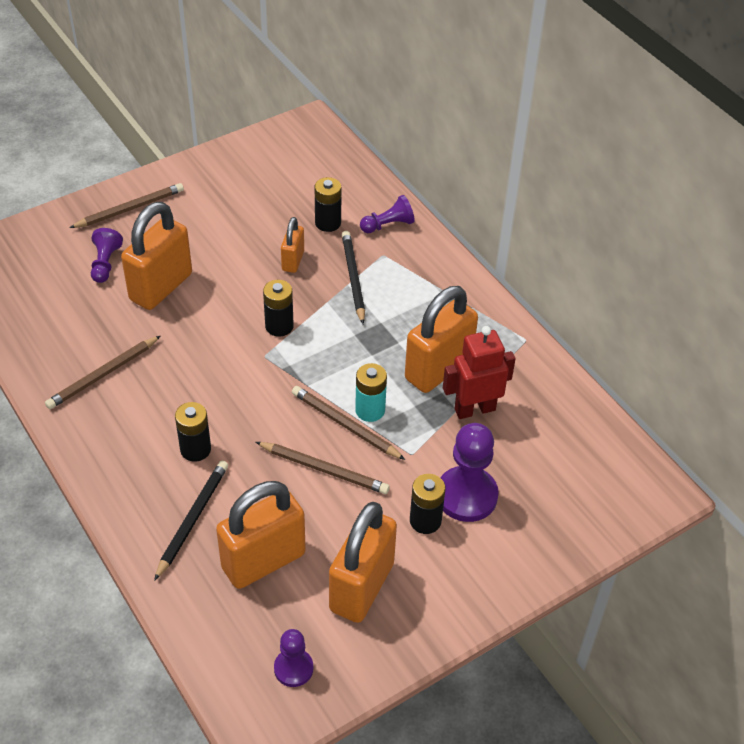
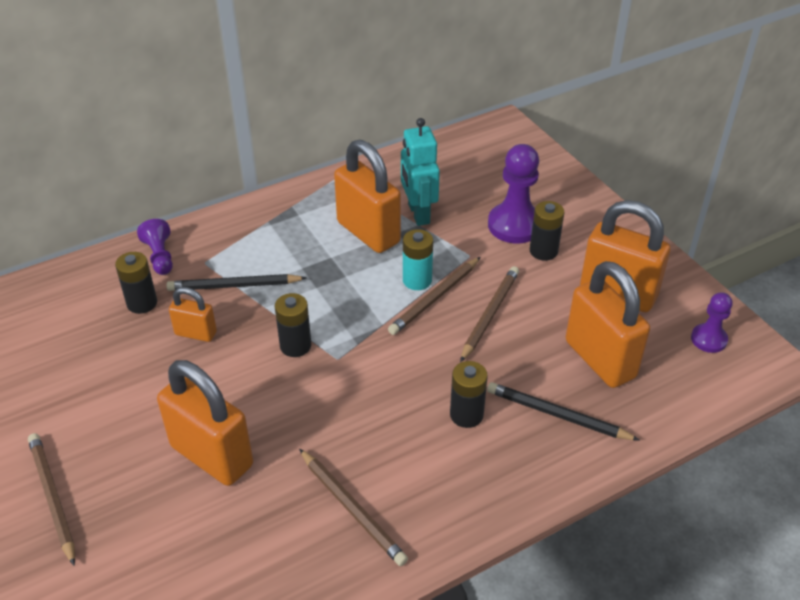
camera: 85 degrees left, 5 degrees down
(105, 263) = (154, 519): purple pawn -> none
(474, 409) = (418, 214): red robot -> turquoise robot

